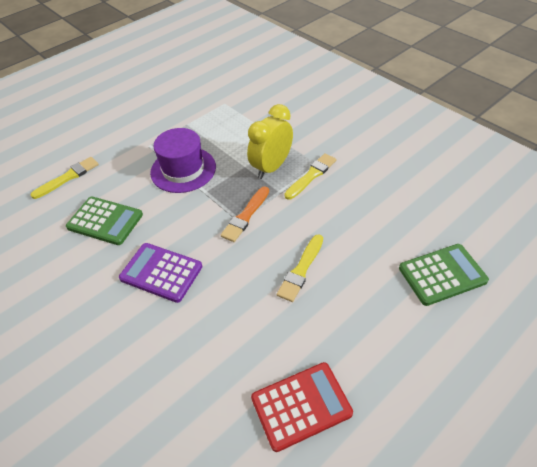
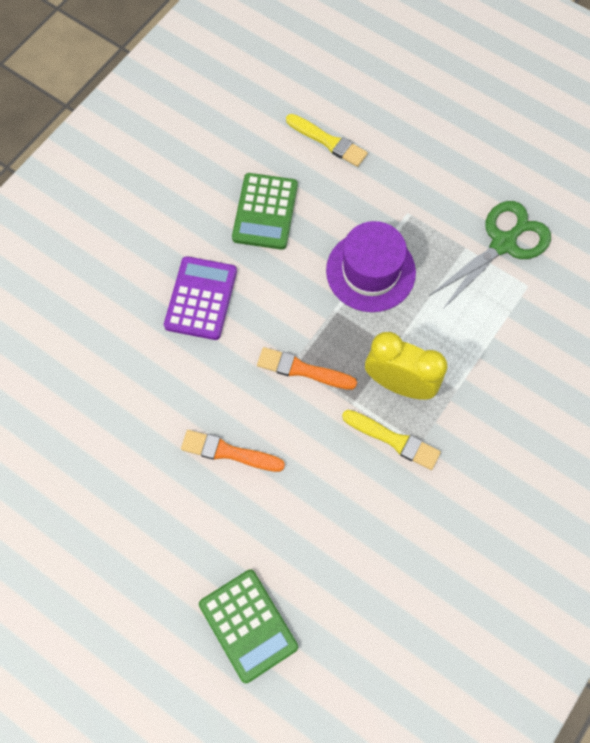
camera: 75 degrees right, 20 degrees up
(191, 108) = (503, 243): none -> green scissors
(301, 270) = (229, 452): yellow brush -> orange brush
(301, 405) = (63, 479): red calculator -> none

